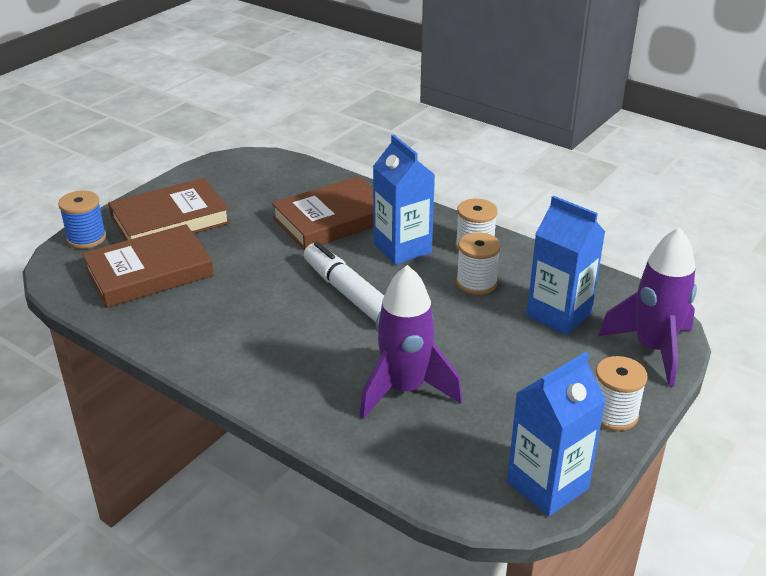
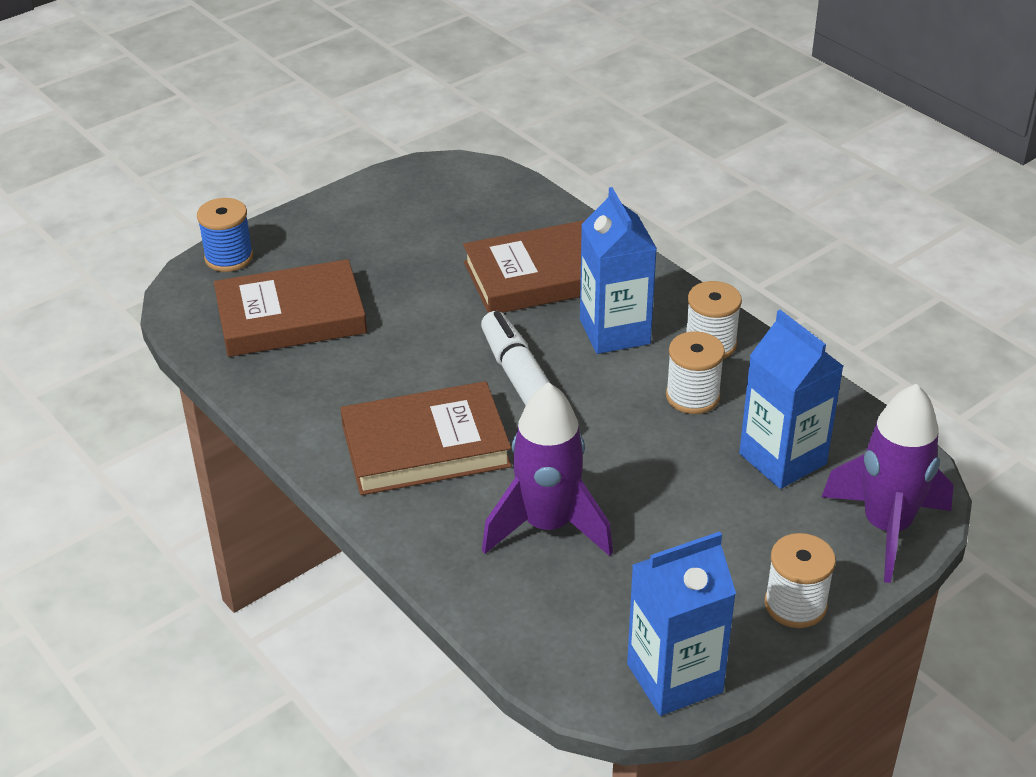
camera: 15 degrees right, 5 degrees up
(170, 220) = (336, 247): brown book -> brown book (425, 446)

